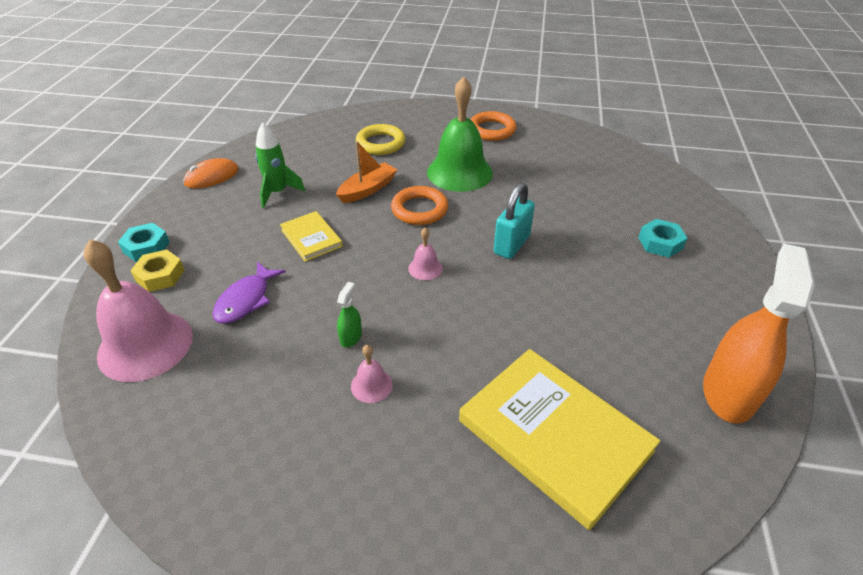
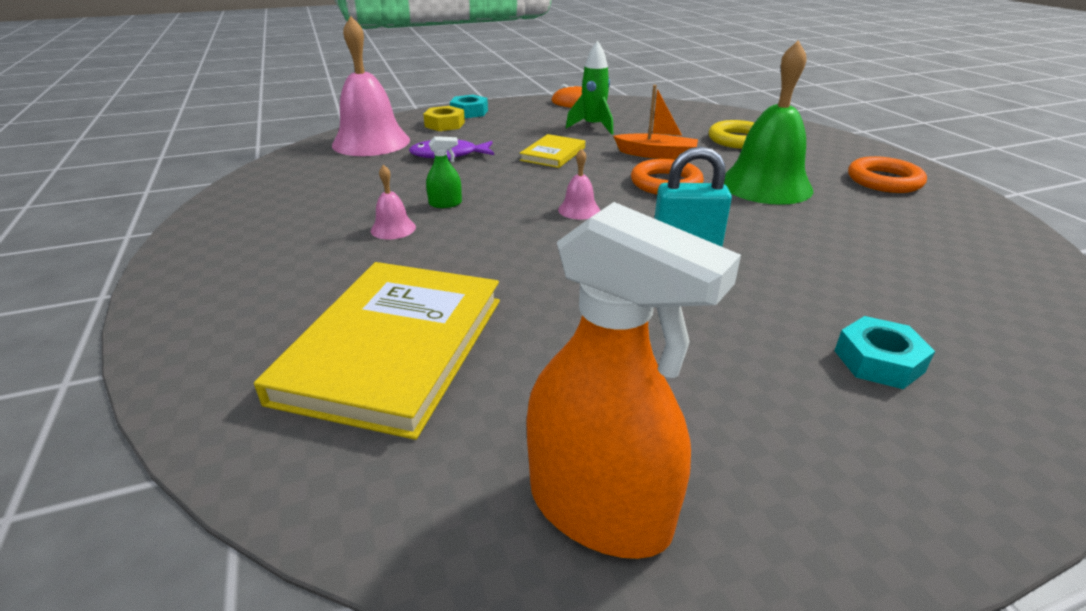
camera: 60 degrees right, 10 degrees down
(728, 392) = (599, 508): orange spray bottle -> orange spray bottle turned 45 degrees clockwise

